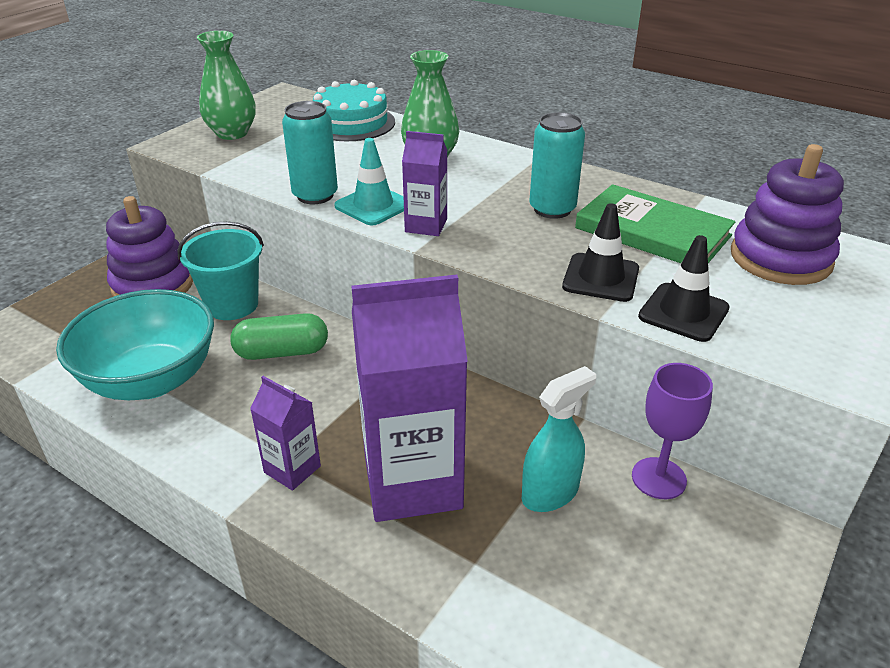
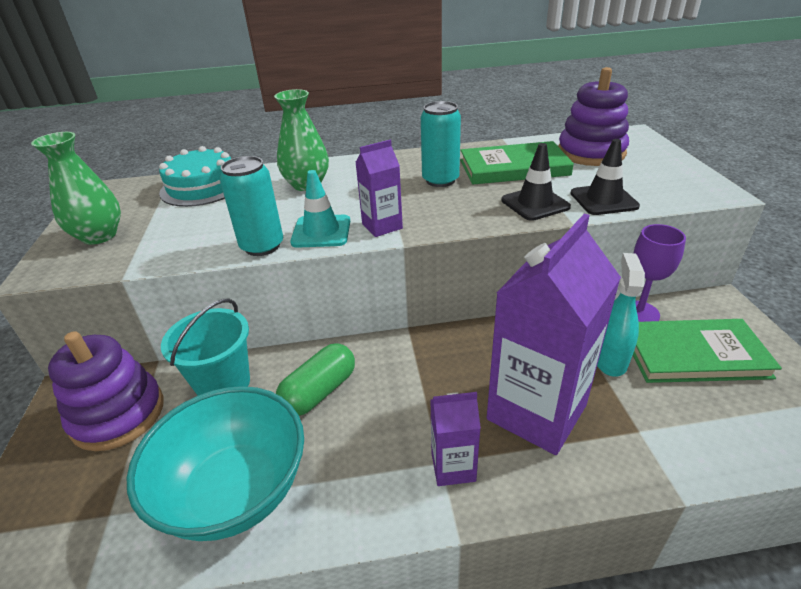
camera: 40 degrees left, 0 degrees up
(649, 552) = (694, 354): none -> green book

